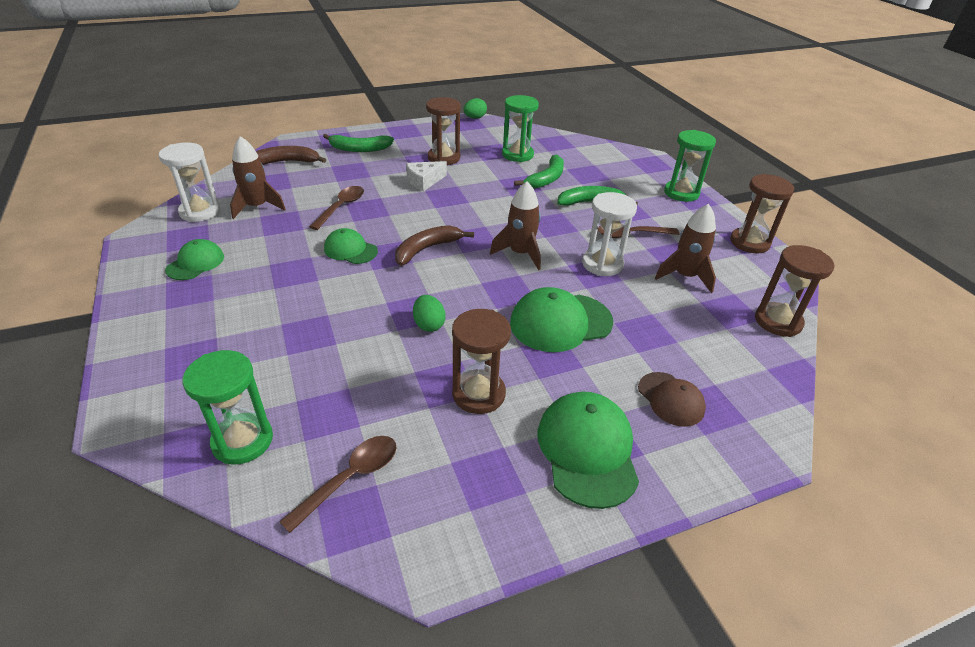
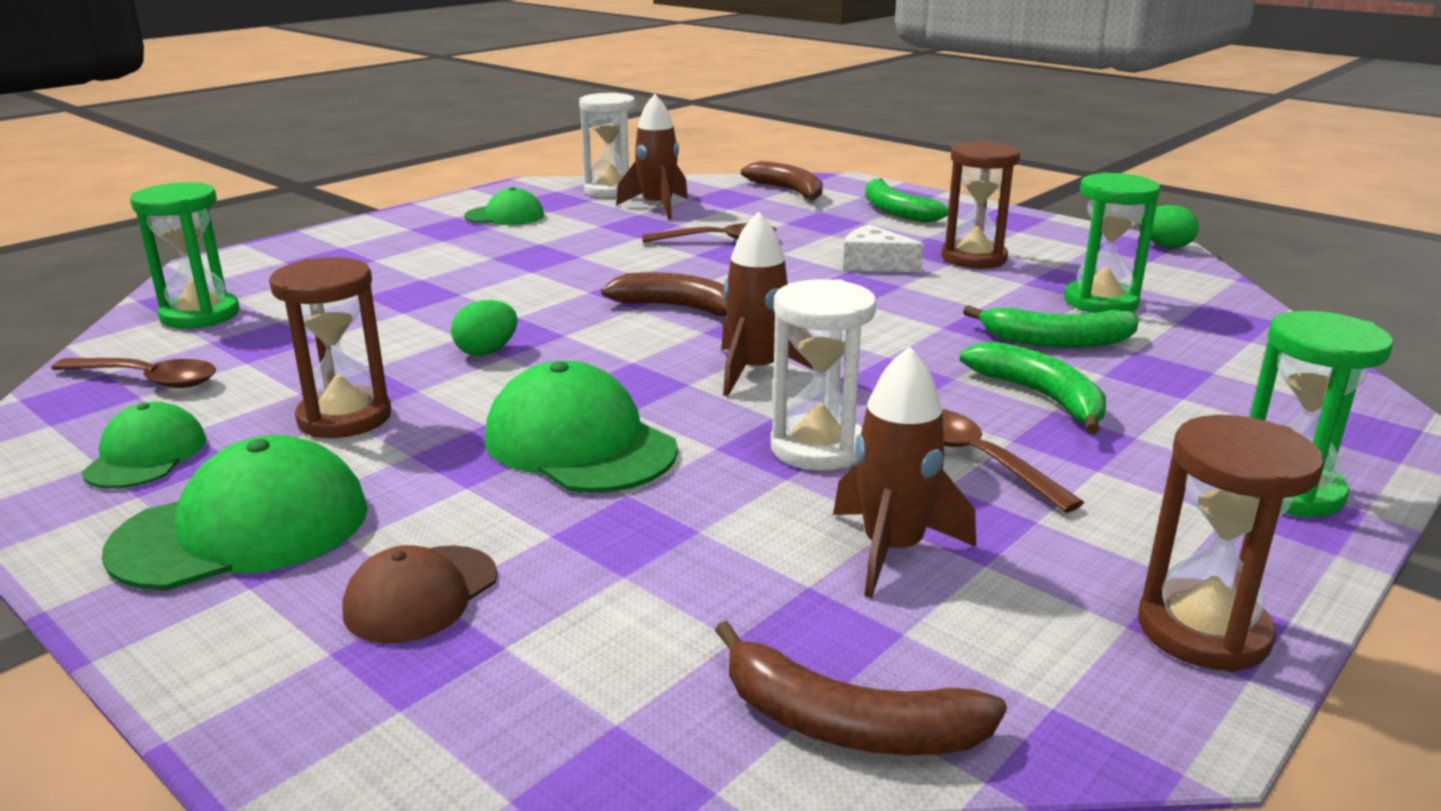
camera: 65 degrees right, 15 degrees down
(350, 250) = (620, 269): green cap -> green cap (146, 455)
(778, 321) = (847, 724): brown hourglass -> brown banana

